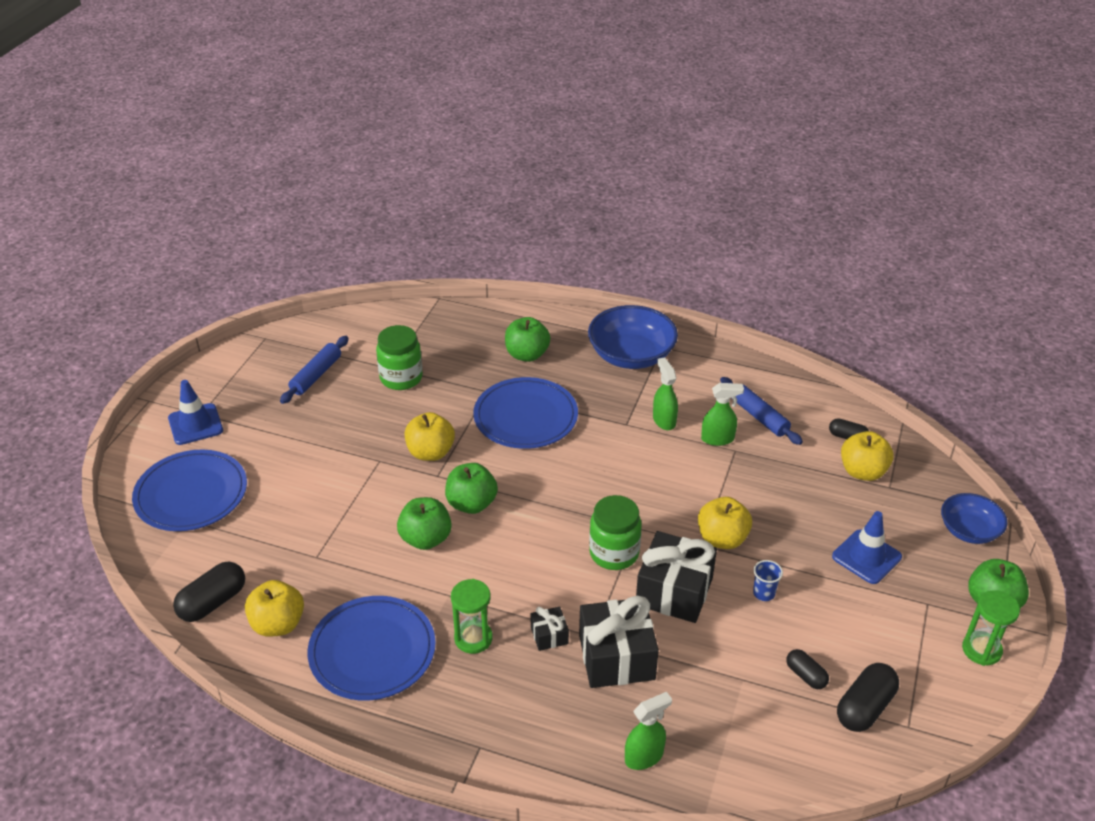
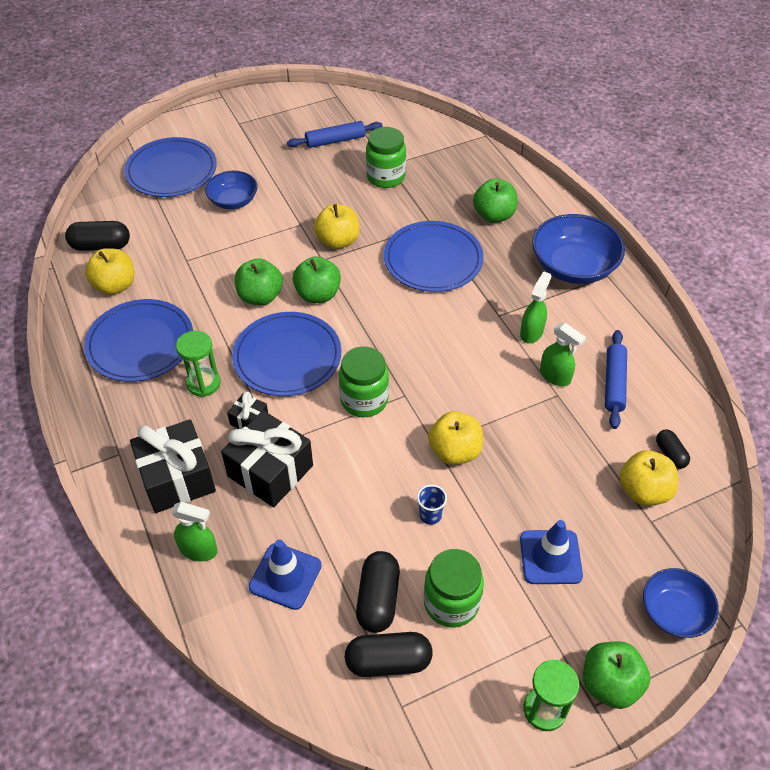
camera: 45 degrees right, 10 degrees up
(195, 424) = (227, 128): blue traffic cone -> blue traffic cone (285, 576)
(290, 480) = (233, 200): none -> blue bowl
(513, 567) = (287, 357): none -> blue plate
(674, 591) = (368, 460): black gift -> black gift (177, 478)
(805, 675) = (378, 599): black capsule -> black capsule, size x1.68
(850, 636) = (451, 603): none -> green jar

